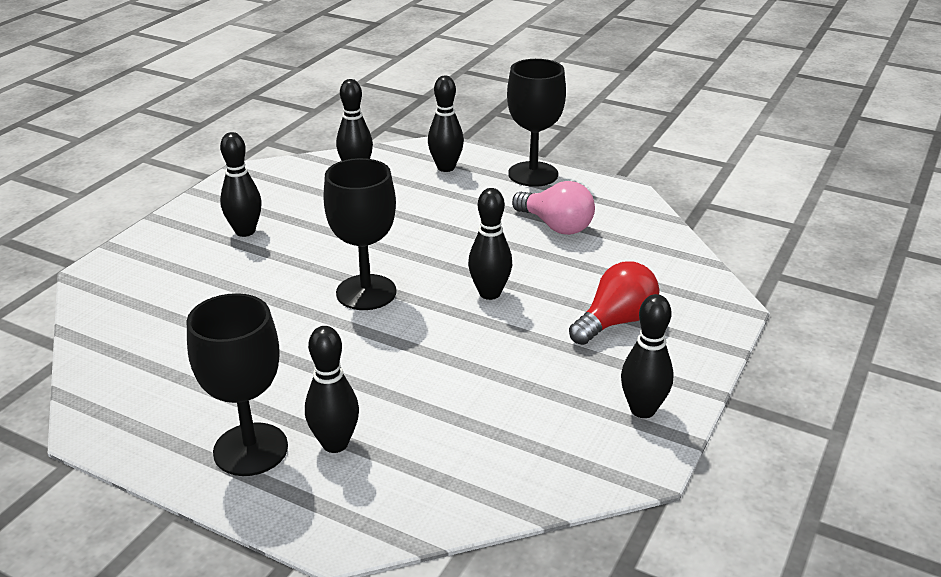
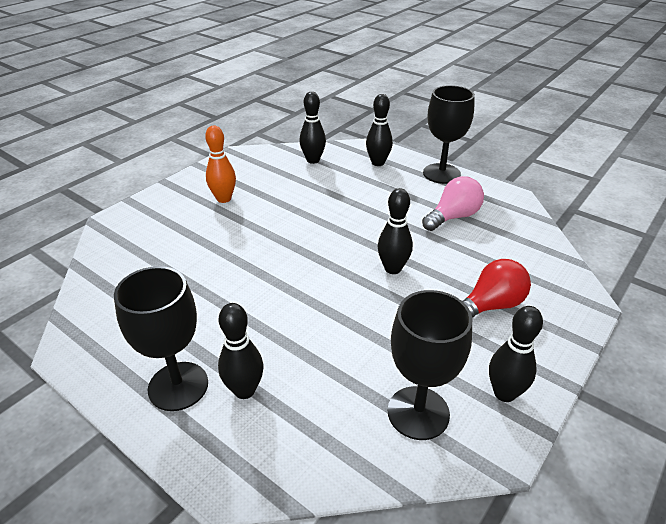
camera: 10 degrees right, 5 degrees up
(245, 231) = (224, 199): black bowling pin -> orange bowling pin
(366, 292) = (299, 257): black goblet -> black goblet (418, 412)
(556, 226) = (453, 217): pink light bulb -> pink light bulb turned 90 degrees counterclockwise

